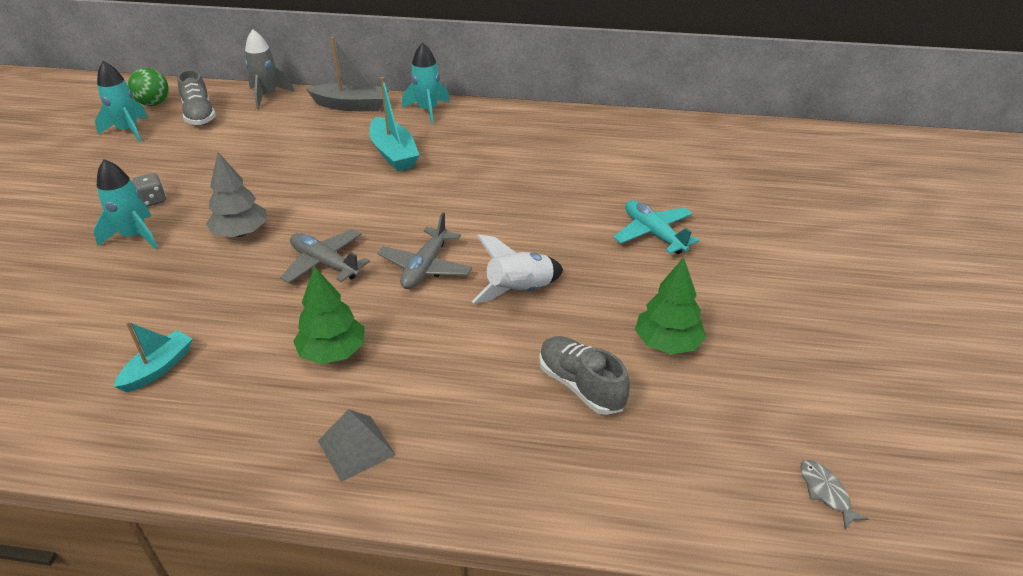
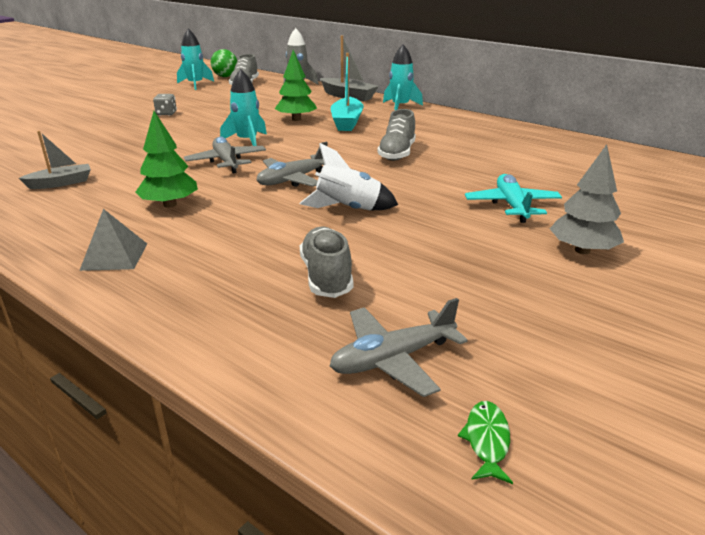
camera: 30 degrees right, 10 degrees down
(135, 236) = (134, 126): turquoise rocket -> turquoise rocket (247, 141)
(158, 368) = (61, 183): turquoise boat -> grey boat
(241, 233) = (195, 137): grey tree -> grey tree (582, 250)
(492, 191) = (397, 153): none -> grey shoe
(667, 343) = (441, 274): green tree -> green tree (296, 119)
(709, 450) = (393, 359): none -> grey plane
(826, 492) = (487, 440): grey fish -> green fish

